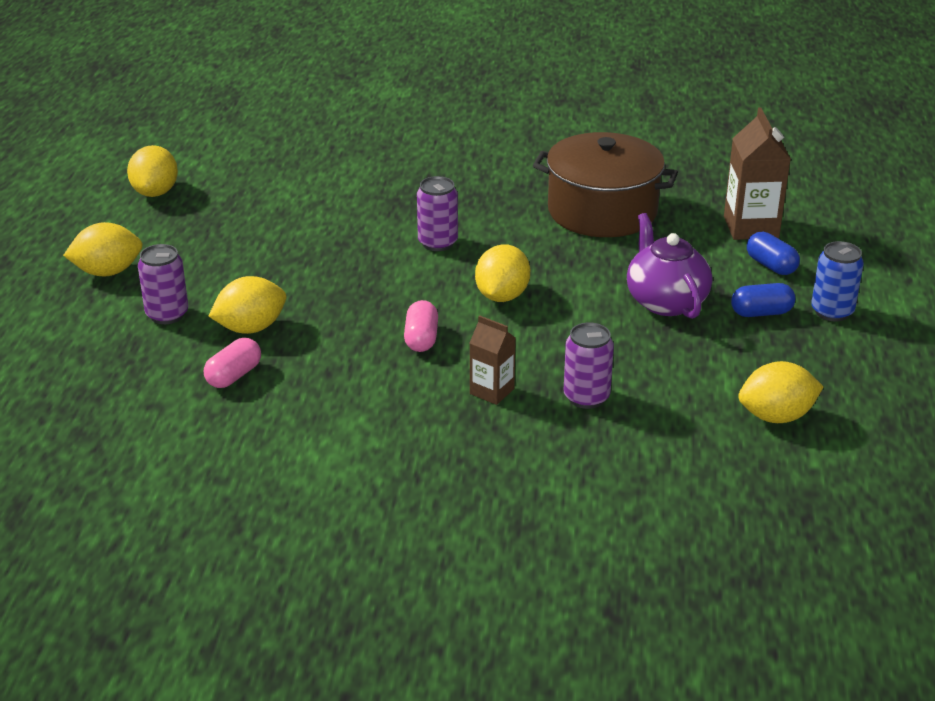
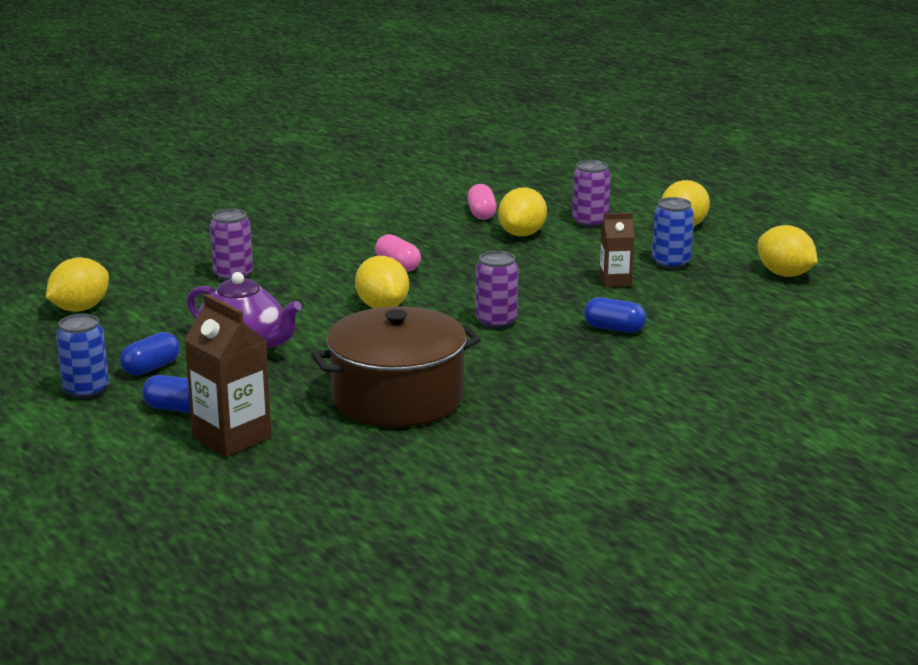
camera: 140 degrees right, 10 degrees down
(206, 238) = (671, 263): none -> blue can
(367, 201) = (614, 329): none -> blue capsule
(492, 391) = (303, 258): brown carton -> brown carton (615, 281)

